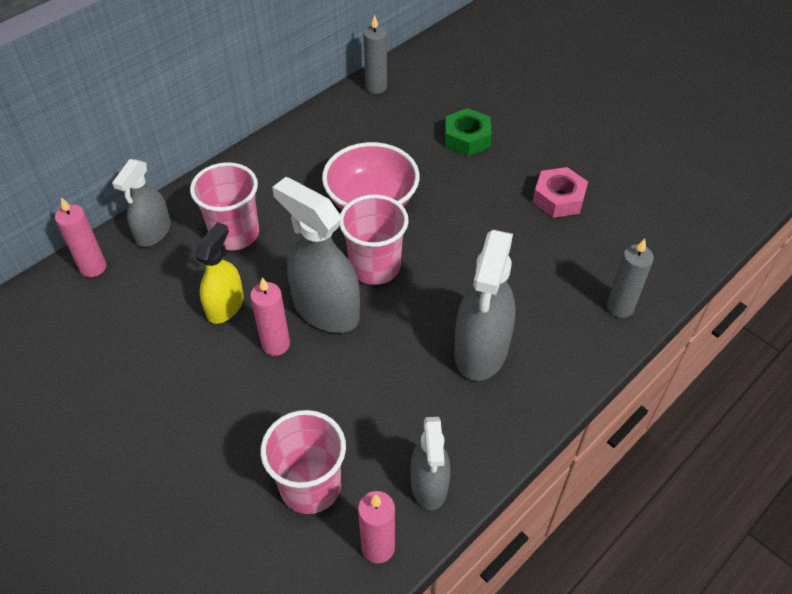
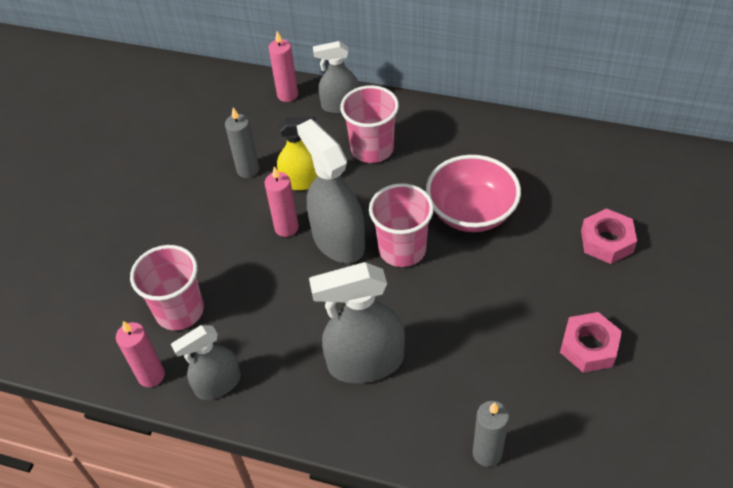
camera: 65 degrees right, 0 degrees up
(326, 309) = (338, 240): grey spray bottle -> grey spray bottle turned 45 degrees counterclockwise
(376, 87) = (612, 147): grey candle -> grey candle (248, 170)
(467, 138) = (607, 241): green nut -> pink nut

